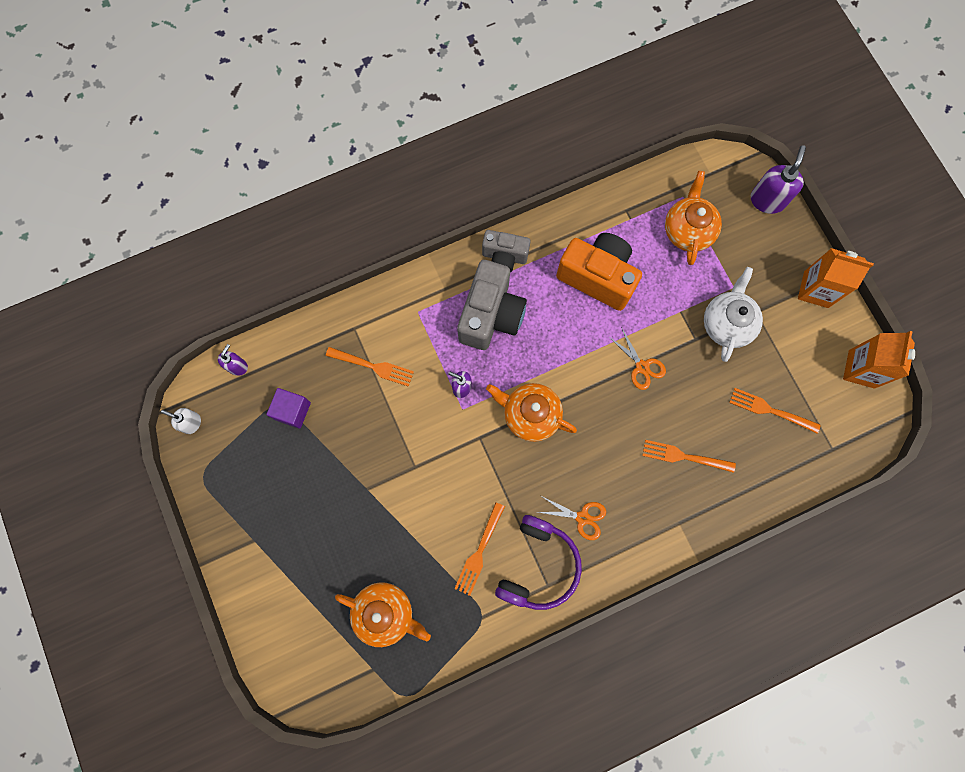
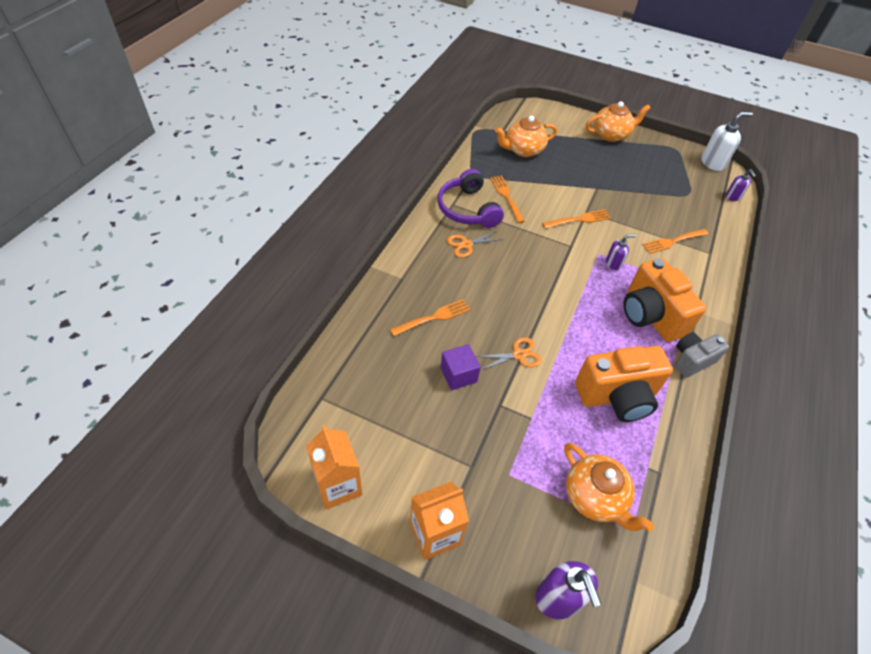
camera: 135 degrees right, 25 degrees down
(191, 423) = (712, 163): white soap dispenser -> white soap dispenser, size x1.70
(292, 411) = (679, 196): purple cube -> purple cube (458, 375)
(491, 315) = (650, 316): grey camera -> orange camera
(530, 415) = (557, 276): orange teapot -> orange teapot (611, 135)
(642, 367) = (518, 355): orange scissors -> orange scissors turned 150 degrees clockwise
(726, 323) = (487, 436): white teapot -> none
(771, 410) = (394, 392): orange fork -> orange fork (578, 220)

